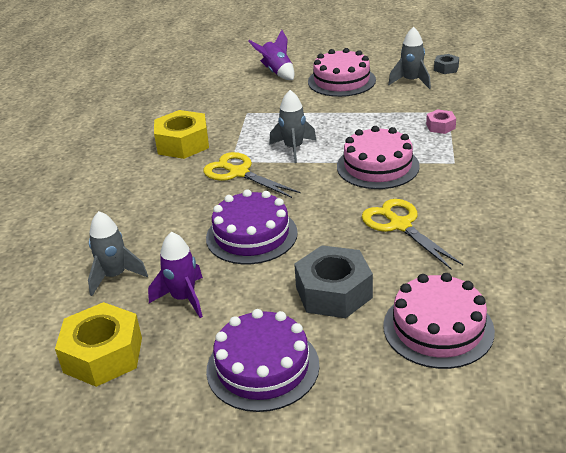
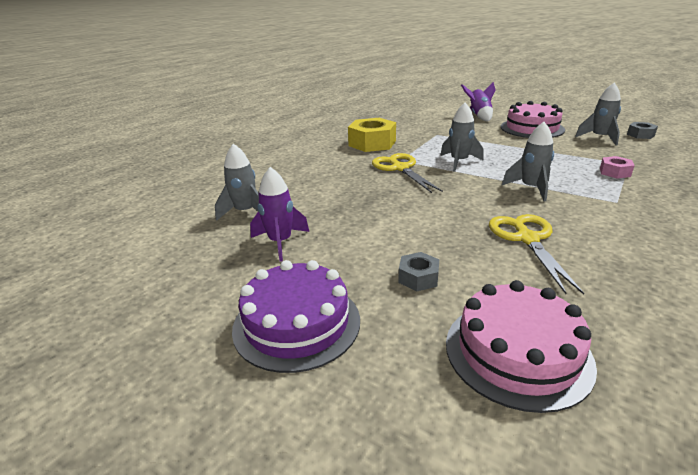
camera: 25 degrees right, 5 degrees down
(103, 355) = (180, 265): yellow nut -> none
(251, 235) = (376, 212): purple cake -> none
(333, 292) = (418, 278): grey nut -> grey nut, size x0.50
(377, 166) = (531, 188): pink cake -> grey rocket

